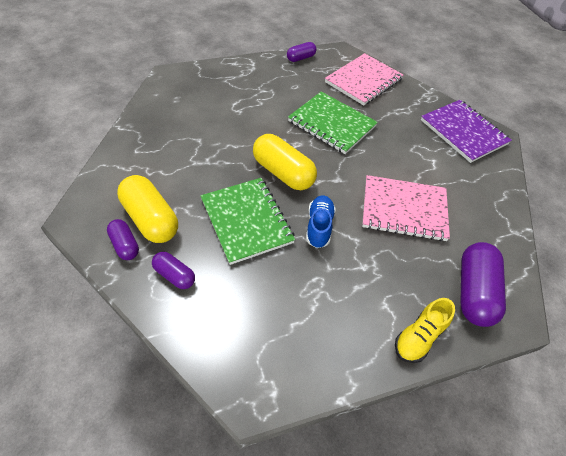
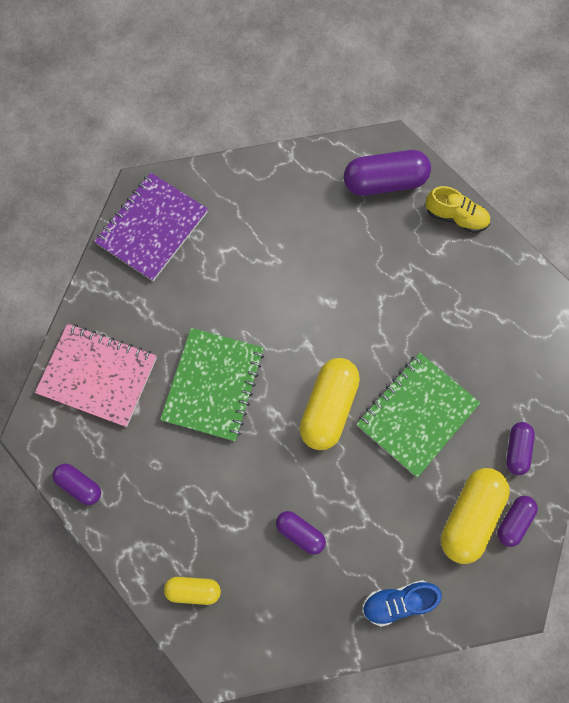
camera: 110 degrees left, 20 degrees up
(210, 129) = (300, 533): none -> purple capsule
(213, 79) = (193, 590): none -> yellow capsule
(319, 227) = (384, 339): blue shoe -> blue shoe (398, 601)
(404, 209) = (316, 264): pink notebook -> none

